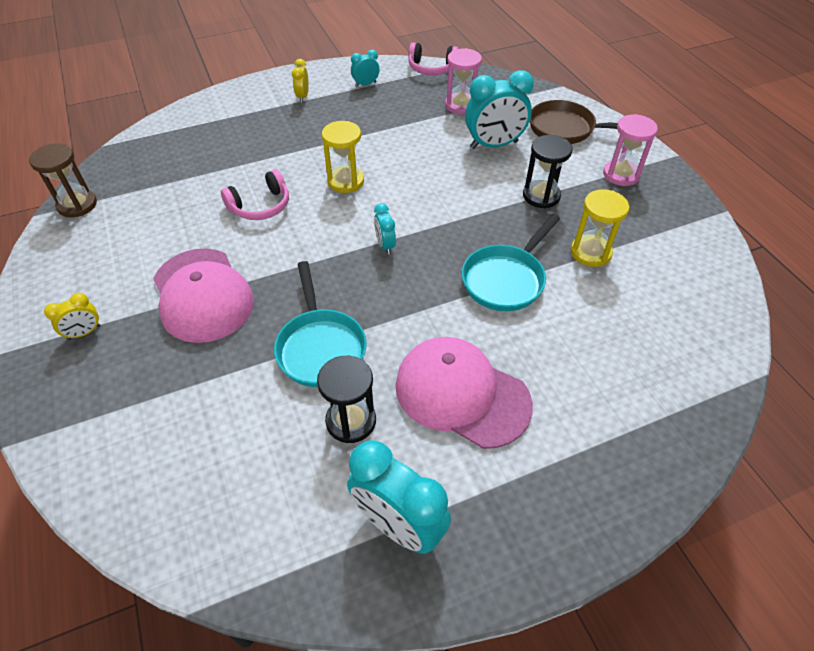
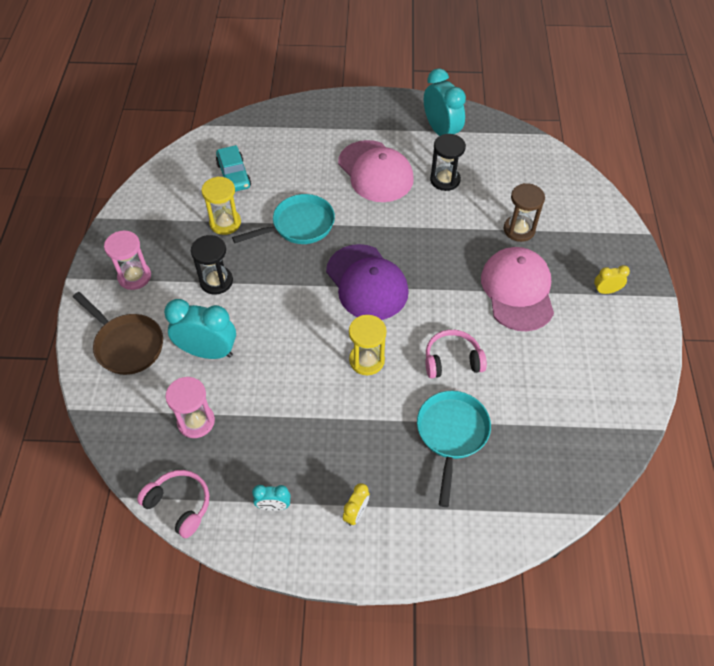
camera: 155 degrees left, 5 degrees up
(77, 205) = (621, 427): brown hourglass -> brown hourglass (519, 229)
(320, 347) = (446, 225): turquoise pan -> turquoise pan (451, 434)
(385, 245) = (367, 283): turquoise clock -> purple cap
(642, 313) = (234, 175): none -> turquoise car

